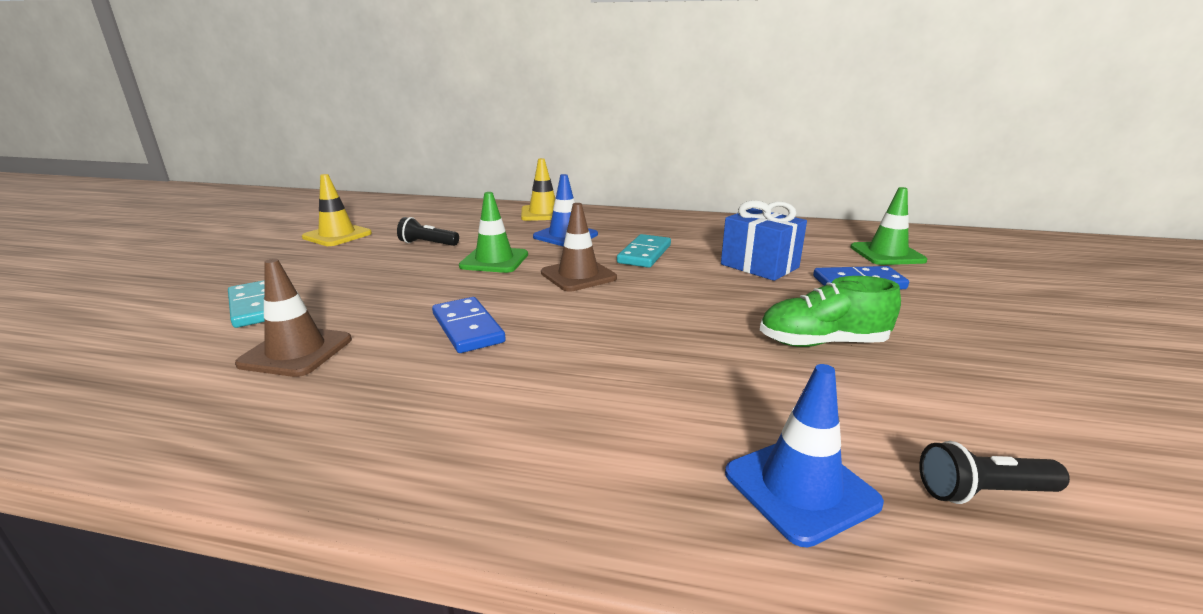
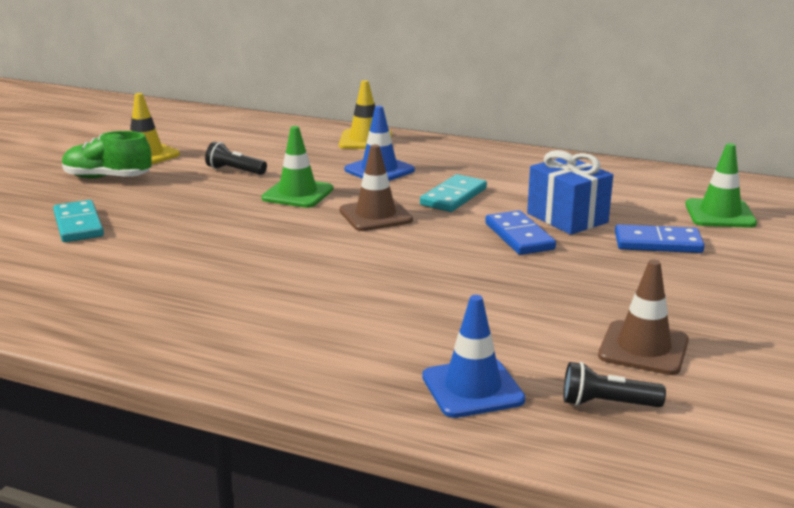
camera: 10 degrees right, 0 degrees up
(296, 352) = (115, 266): brown traffic cone -> brown traffic cone (643, 348)
(468, 328) = (259, 257): blue domino -> blue domino (519, 236)
(822, 343) = (571, 295): green shoe -> green shoe (107, 178)

